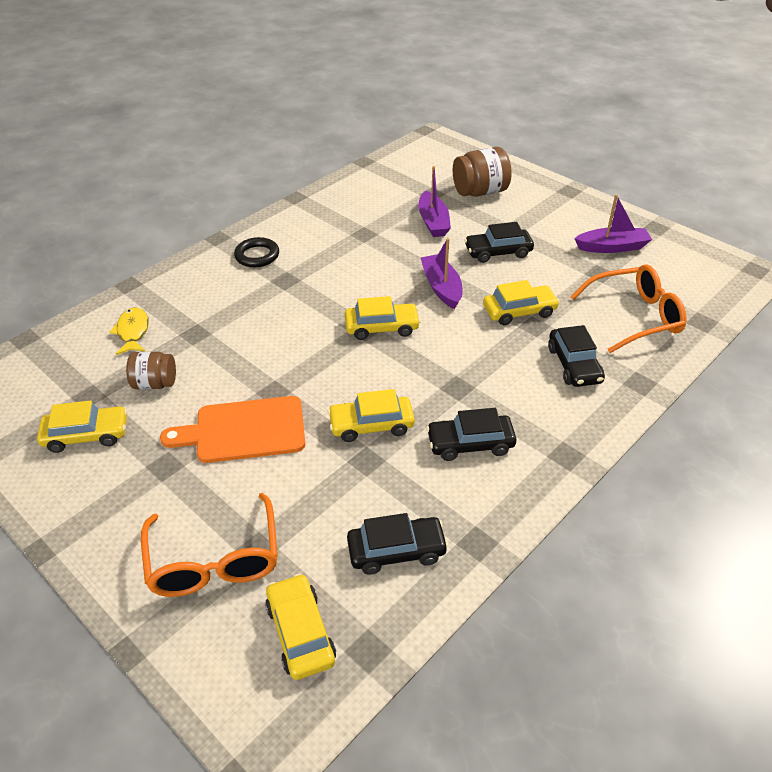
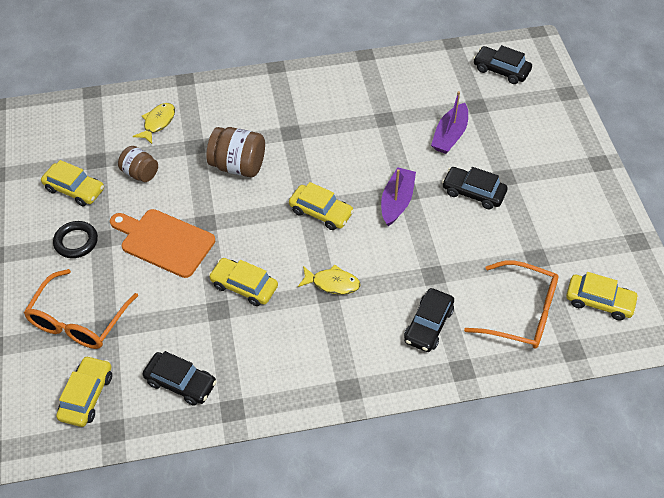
camera: 35 degrees right, 10 degrees up
(257, 256) = (289, 99): black ring -> black ring (76, 242)
(454, 377) = (332, 283): none -> yellow fish
(470, 444) = (294, 340): black car -> black car (501, 70)
(480, 192) = (519, 124): brown jar -> brown jar (238, 166)
(519, 311) = (434, 256): yellow car -> yellow car (599, 301)
(612, 247) = (575, 239): purple boat -> none

